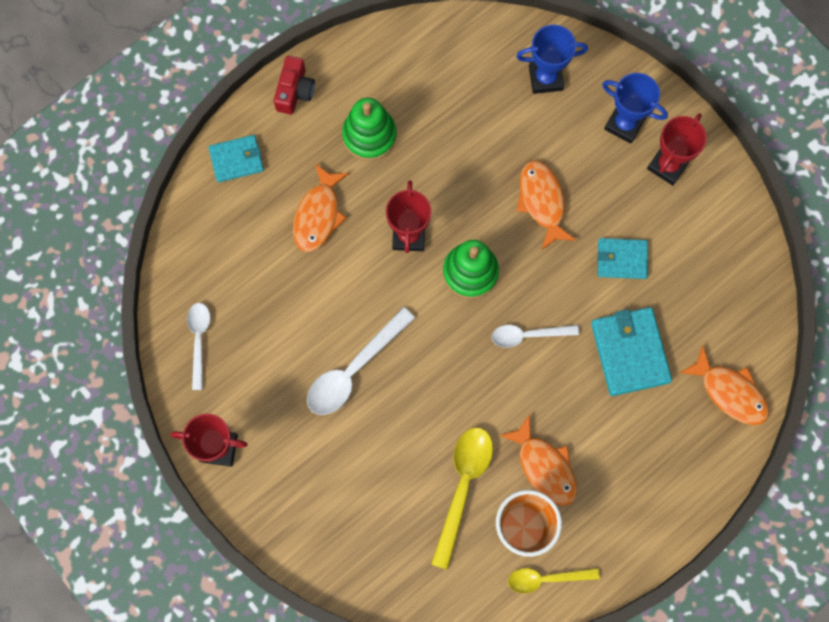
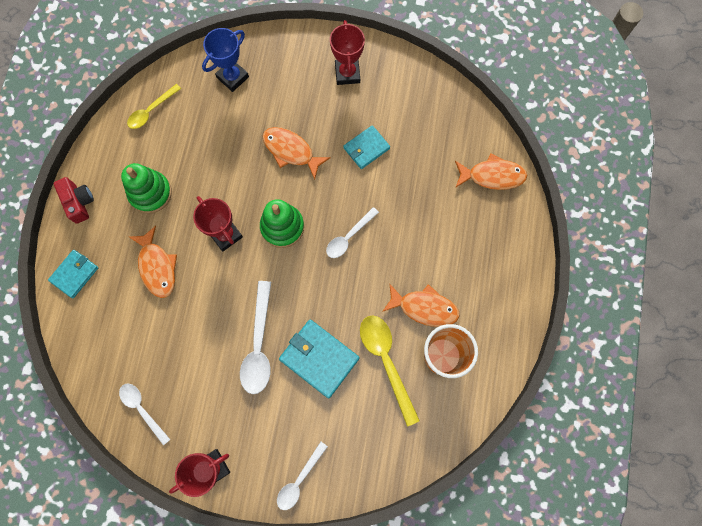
camera: 40 degrees left, 0 degrees up
(289, 527) = (299, 480): none -> white spoon
(546, 578) = (482, 375): yellow spoon -> yellow spoon (151, 111)
(624, 124) = (302, 69): blue trophy -> none
(630, 352) = (416, 198): turquoise wallet -> turquoise wallet (319, 358)

